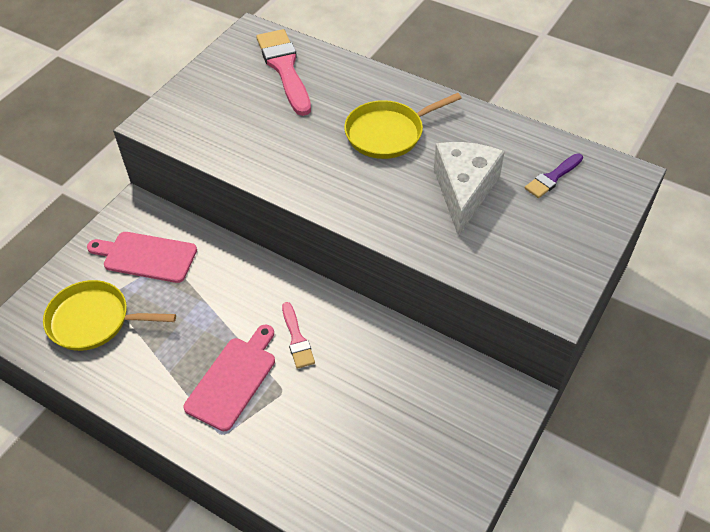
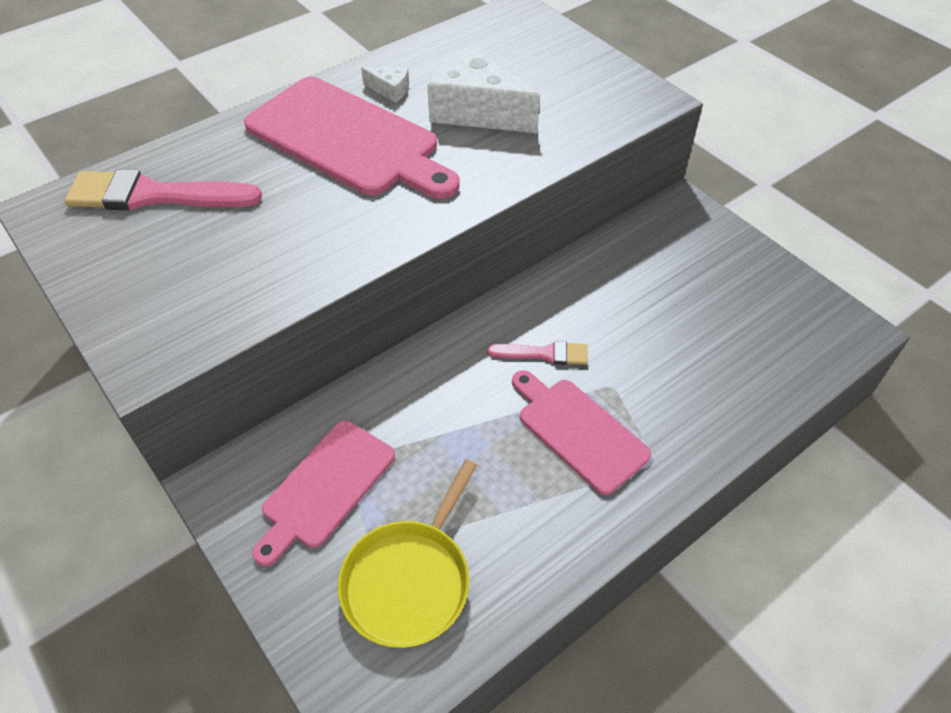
camera: 70 degrees left, 0 degrees up
(388, 133) = (348, 139): yellow pan -> pink cutting board
(458, 135) = (390, 90): none -> white cheese
(552, 177) = (493, 51): purple brush -> none

